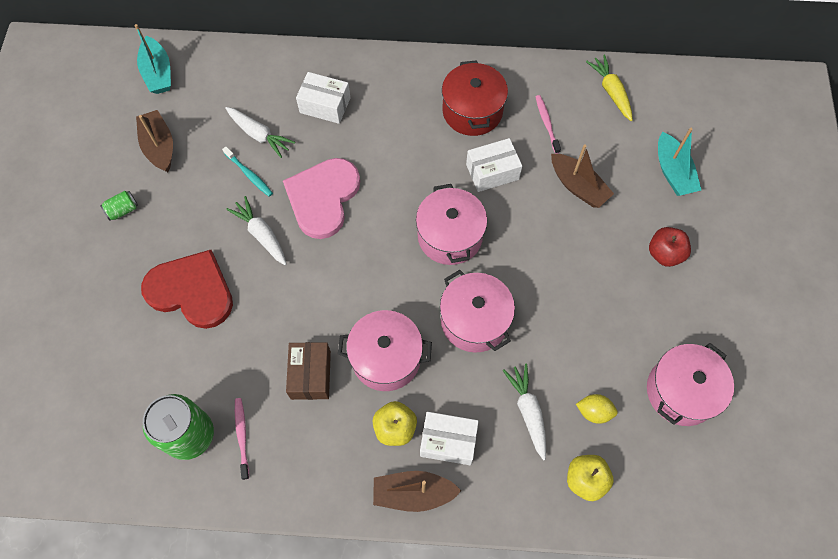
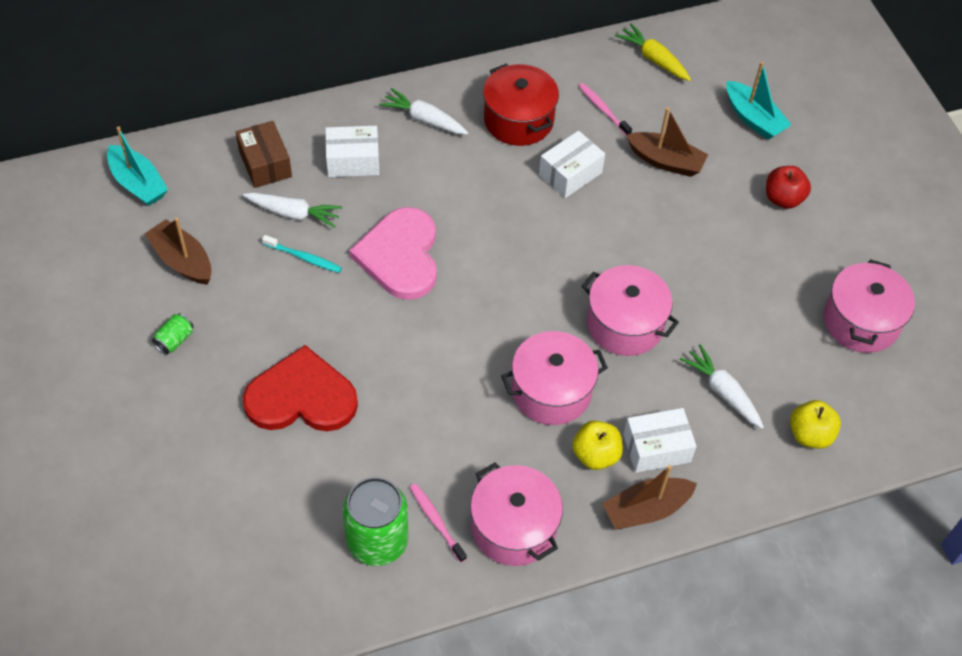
camera: 25 degrees left, 10 degrees down
(261, 234) = (350, 314): white carrot -> white carrot (424, 119)
(310, 375) = (479, 435): brown box -> brown box (265, 164)
(450, 236) = (558, 251): pink pot -> pink pot (514, 527)
(594, 412) = (787, 369): yellow lemon -> none

